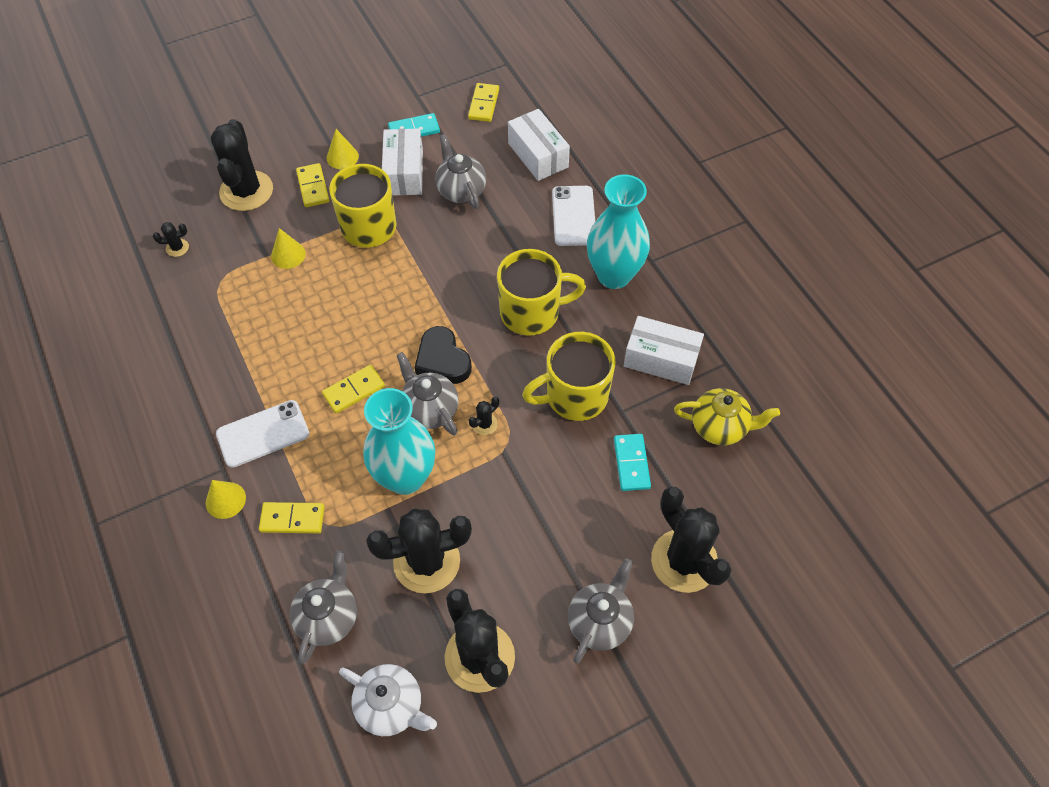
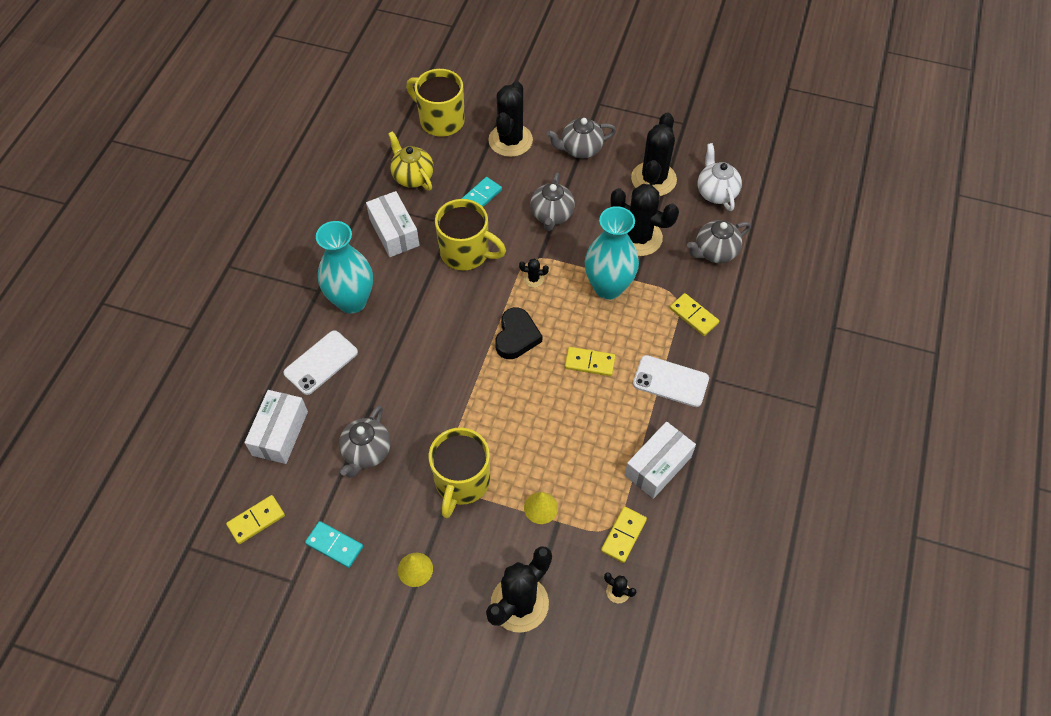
camera: 135 degrees left, 0 degrees up
(225, 500) = (725, 358): yellow cone -> none
(313, 187) = (466, 558): yellow domino -> yellow domino (623, 535)
(404, 172) = (387, 507): white box -> white box (658, 466)
(430, 410) = (556, 313): grey teapot -> grey teapot (551, 215)
(532, 312) = (429, 320): yellow mug -> yellow mug (440, 120)

